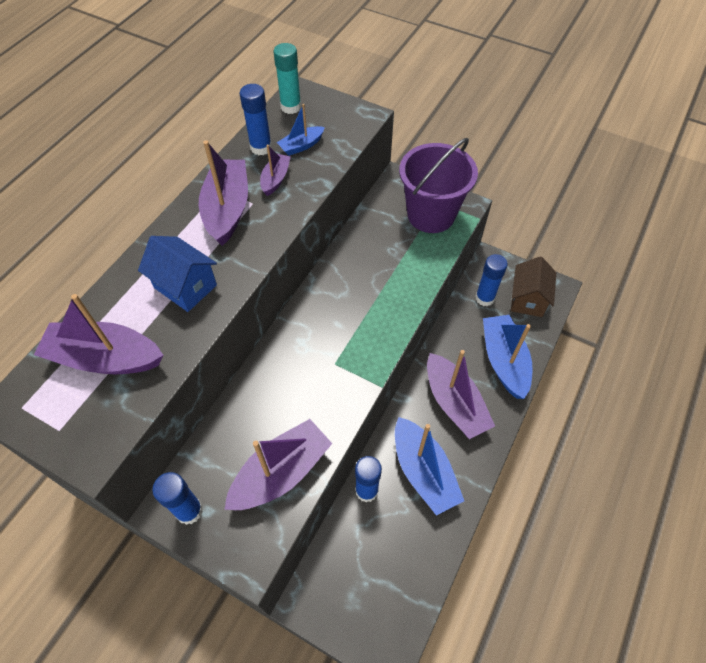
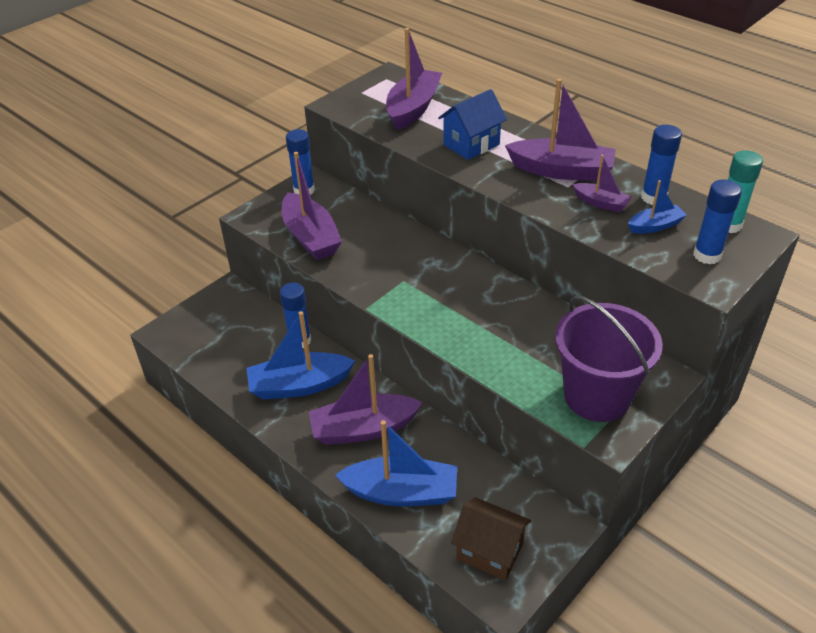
camera: 105 degrees right, 15 degrees down
(301, 146) = (655, 226): blue boat -> blue boat turned 90 degrees clockwise
(484, 298) = (502, 499): blue glue stick -> blue glue stick (707, 255)

